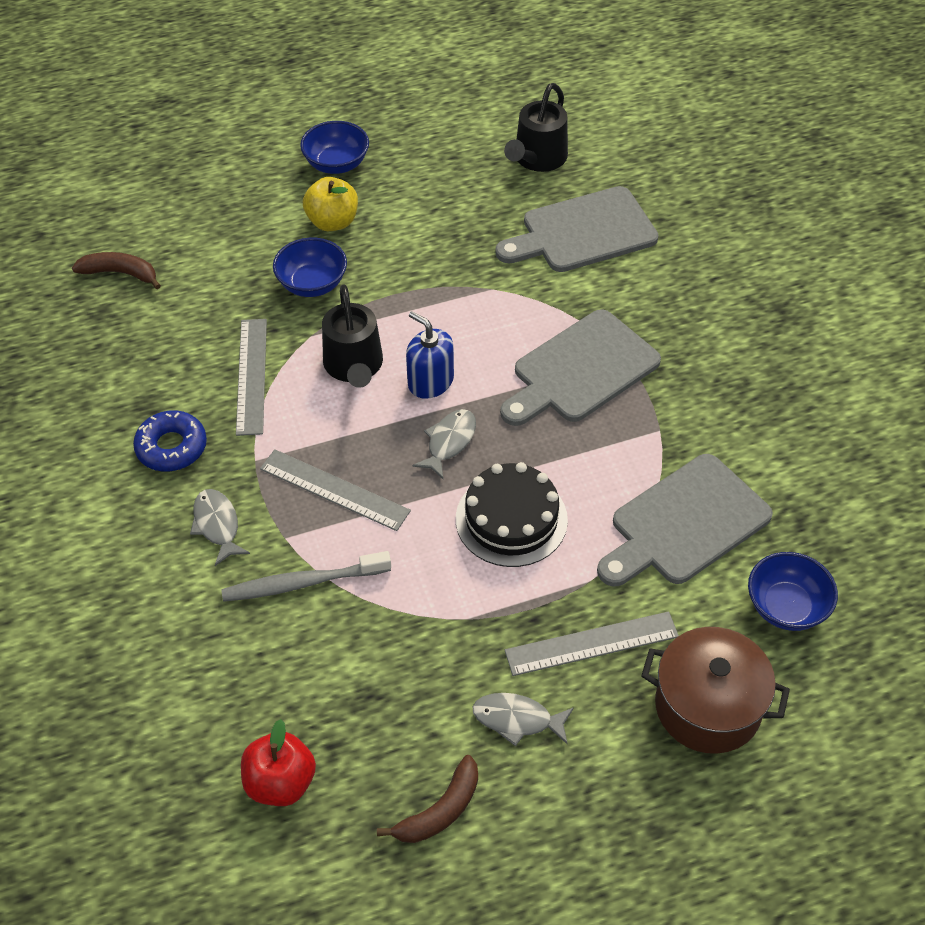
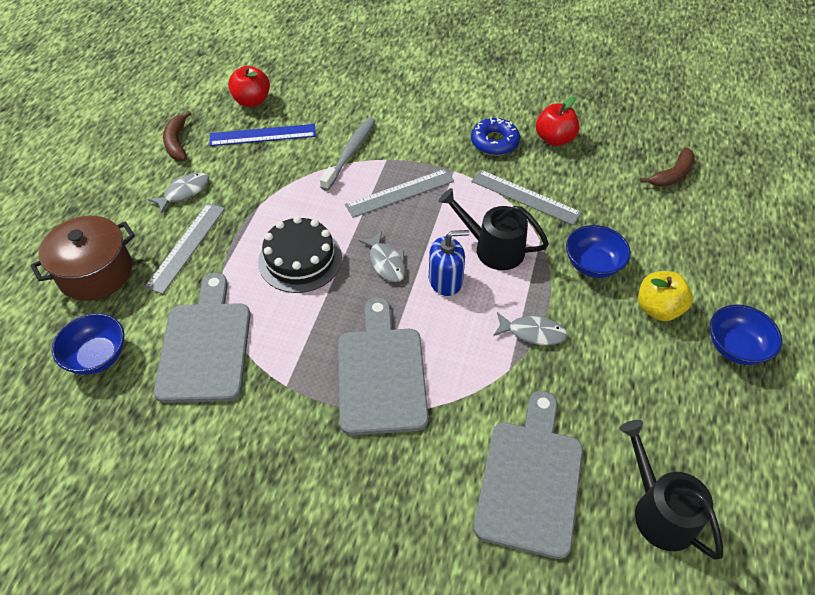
camera: 125 degrees right, 0 degrees up
(125, 394) = (554, 139): none -> red apple
(217, 525) = (420, 138): grey fish -> grey fish (533, 332)
(344, 710) = (263, 135): none -> blue ruler

